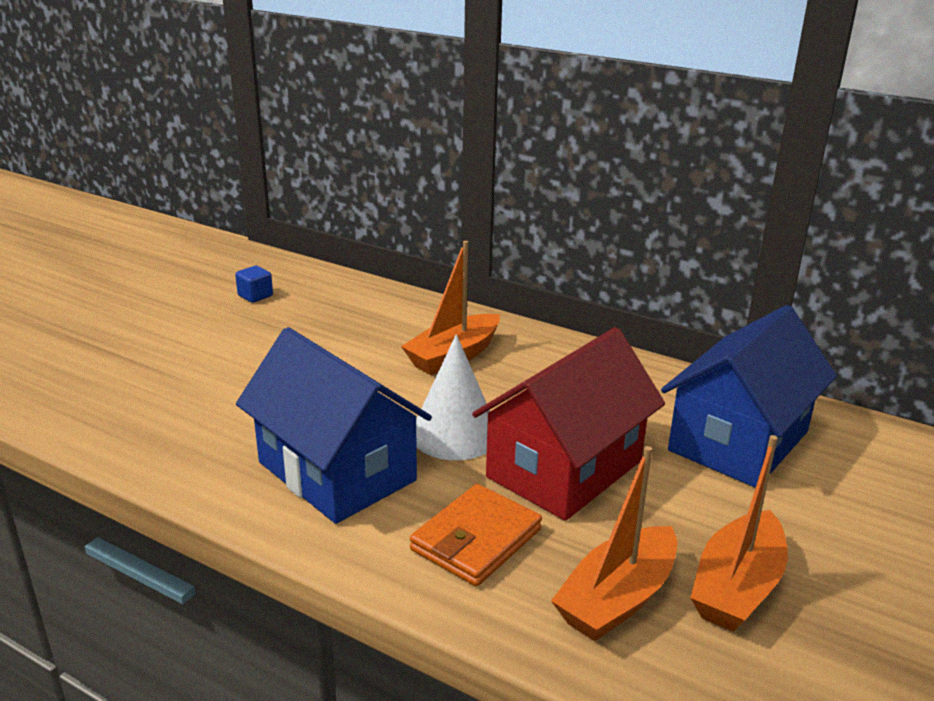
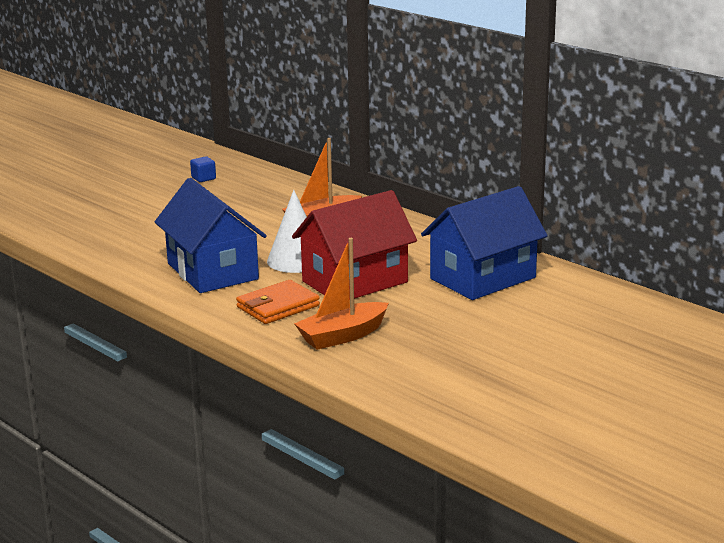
camera: 15 degrees right, 5 degrees down
(737, 587) = (417, 338): orange boat -> none

